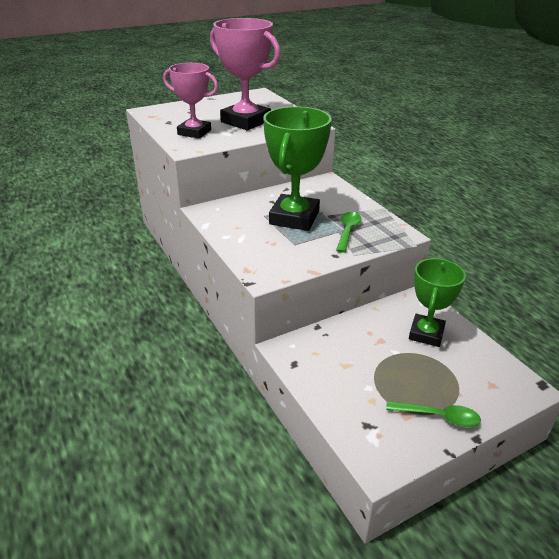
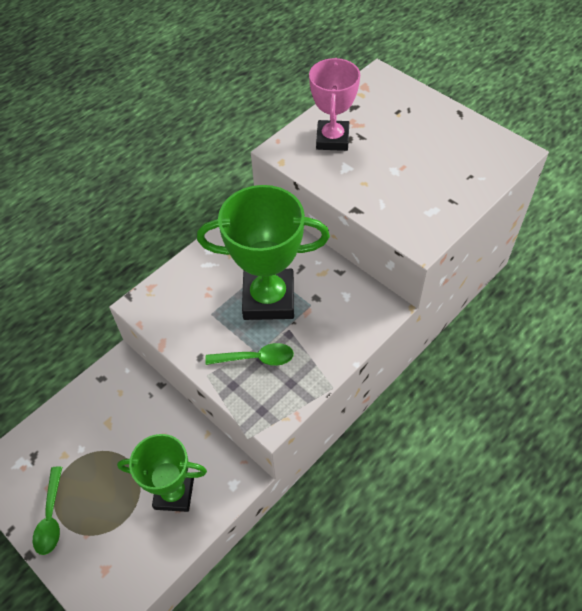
camera: 75 degrees right, 20 degrees up
(246, 121) = (394, 172): pink trophy -> none

